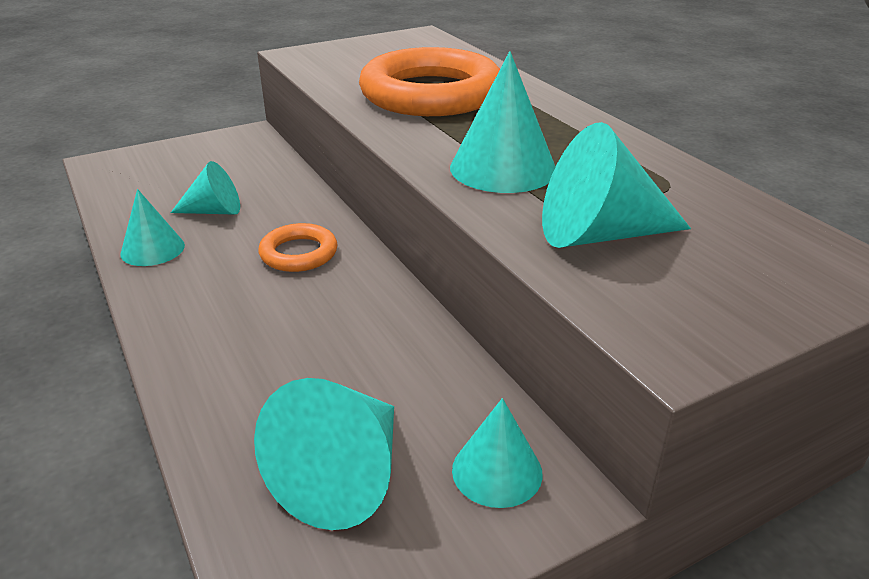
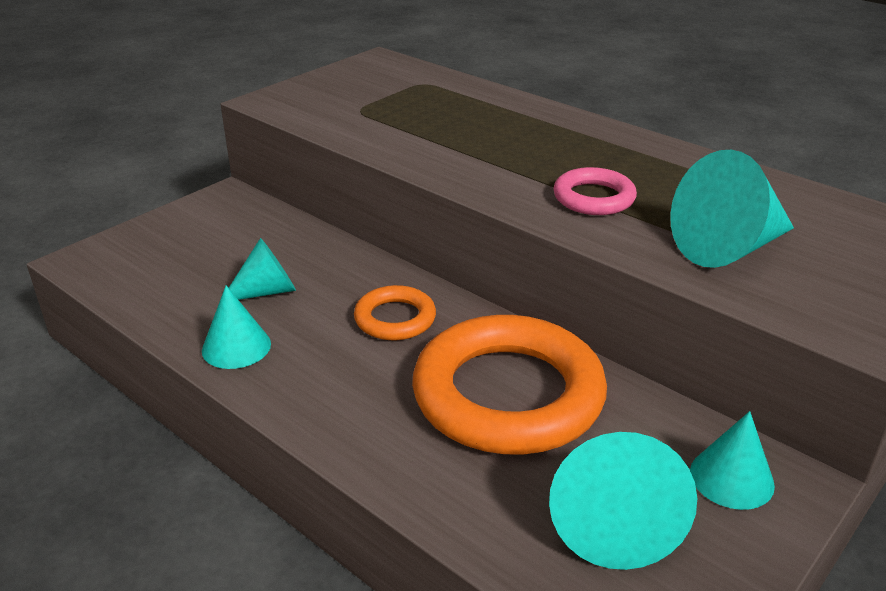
camera: 20 degrees left, 0 degrees up
(431, 94) = (455, 128): orange ring -> orange ring (508, 395)
(503, 168) = (594, 198): turquoise cone -> pink ring

